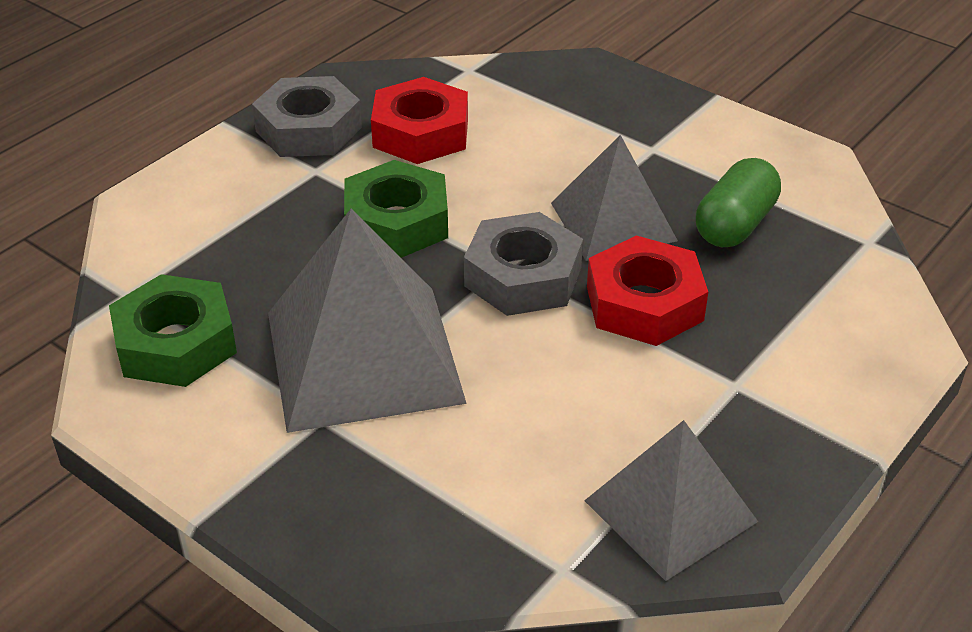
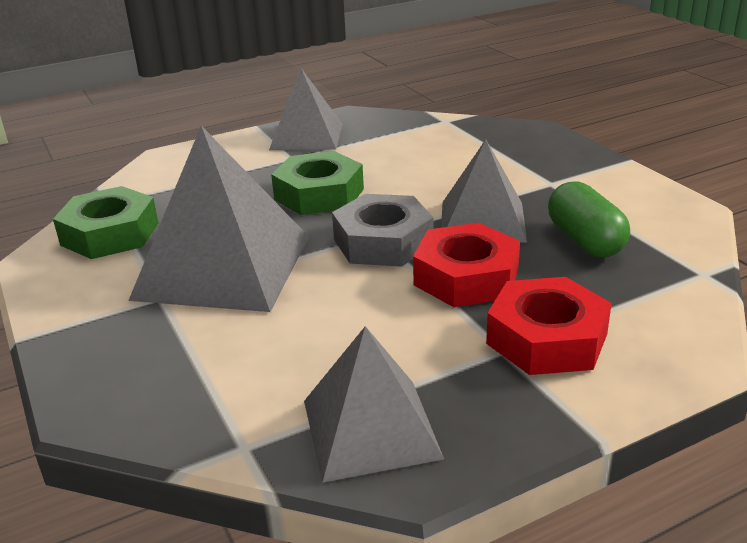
camera: 25 degrees right, 10 degrees down
(308, 129) = (306, 136): grey nut -> grey pyramid
(421, 133) = (381, 149): red nut -> red nut (547, 338)
(735, 225) = (585, 241): green capsule -> green capsule turned 75 degrees counterclockwise

